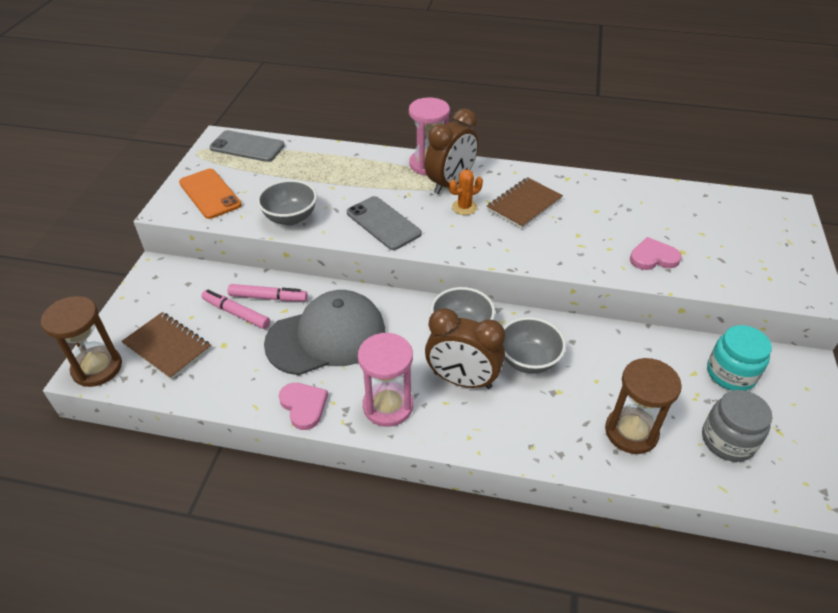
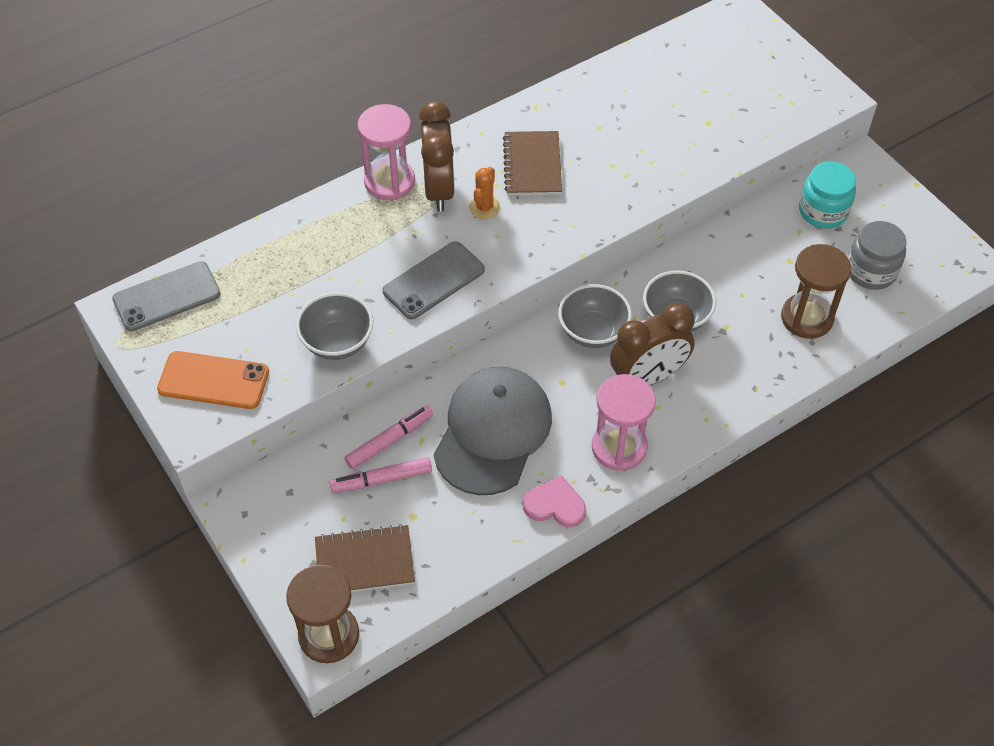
camera: 45 degrees left, 10 degrees up
(383, 223) = (434, 280): grey phone -> grey phone turned 45 degrees counterclockwise
(653, 257) = (693, 145): pink heart -> none

